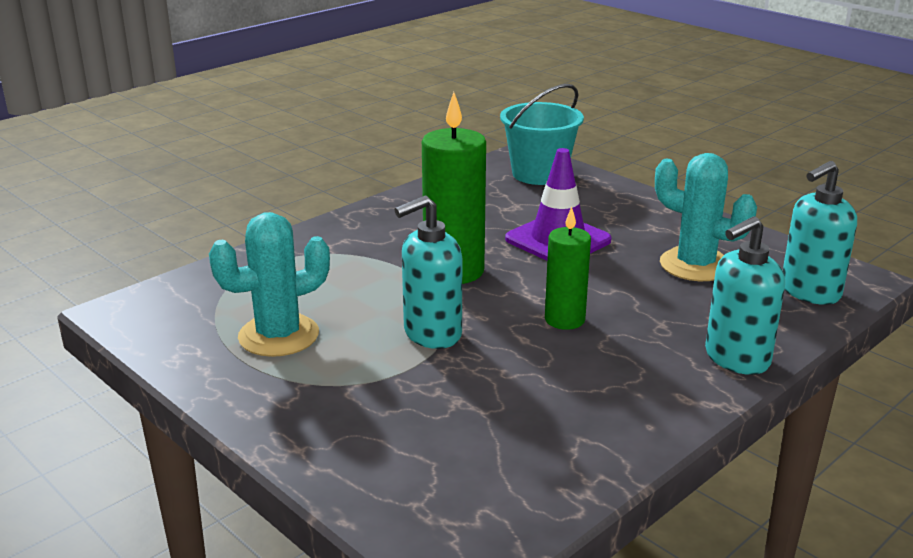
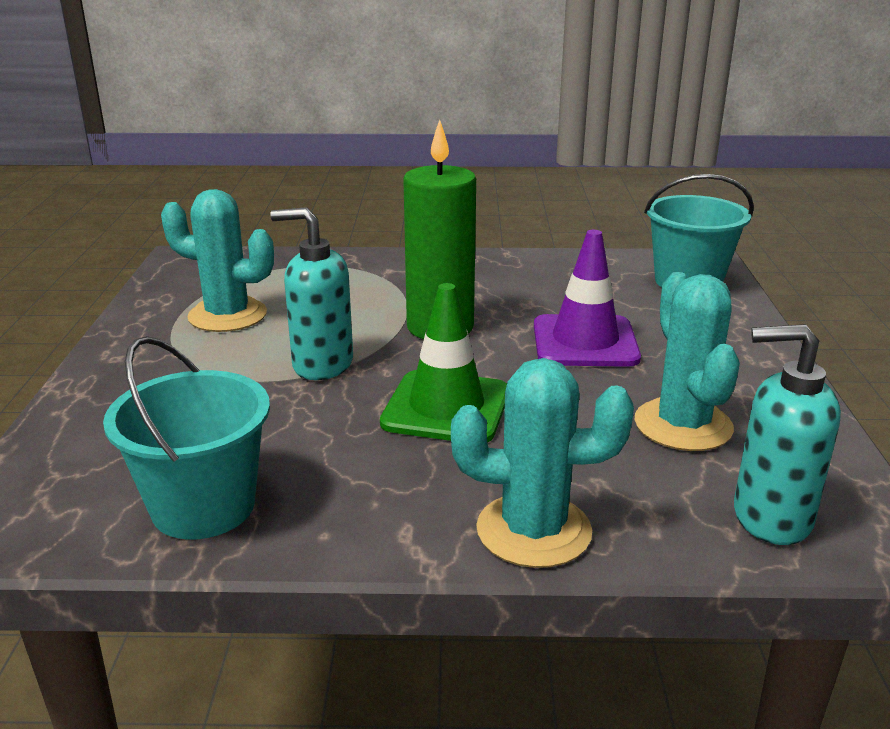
camera: 45 degrees right, 0 degrees up
(555, 456) = (203, 506): none -> turquoise bucket
(564, 320) = (446, 408): green candle -> green traffic cone
(736, 359) = (533, 530): turquoise soap dispenser -> turquoise cactus

